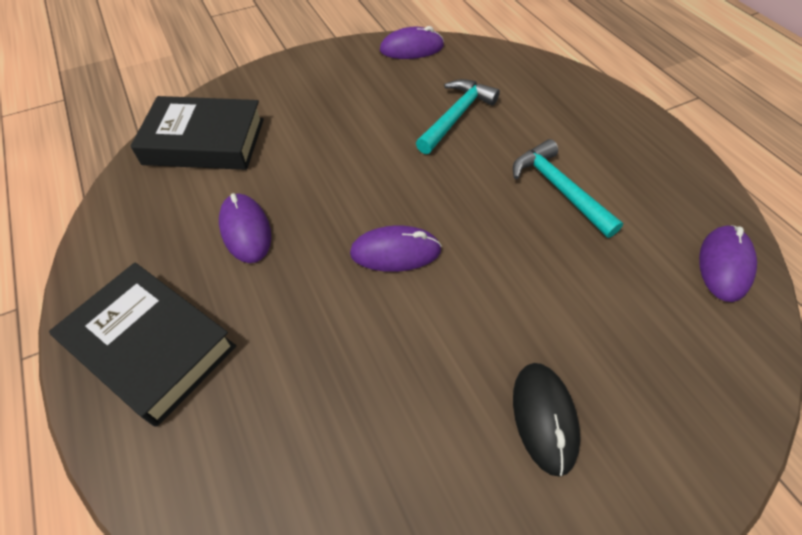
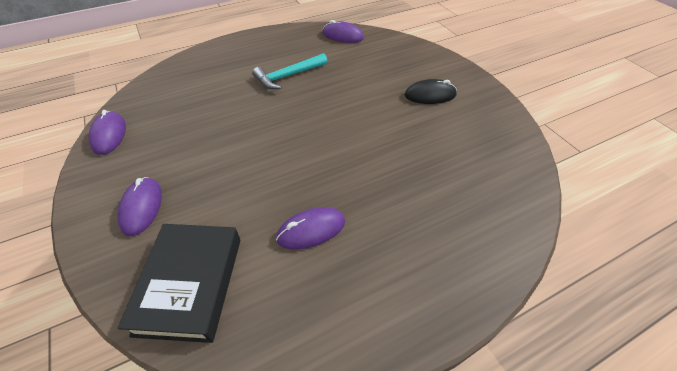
camera: 90 degrees left, 5 degrees down
(151, 346) = (421, 274): black book -> none
(395, 252) = (334, 144): purple mouse -> purple mouse (142, 207)
(456, 116) = (209, 113): turquoise hammer -> none

